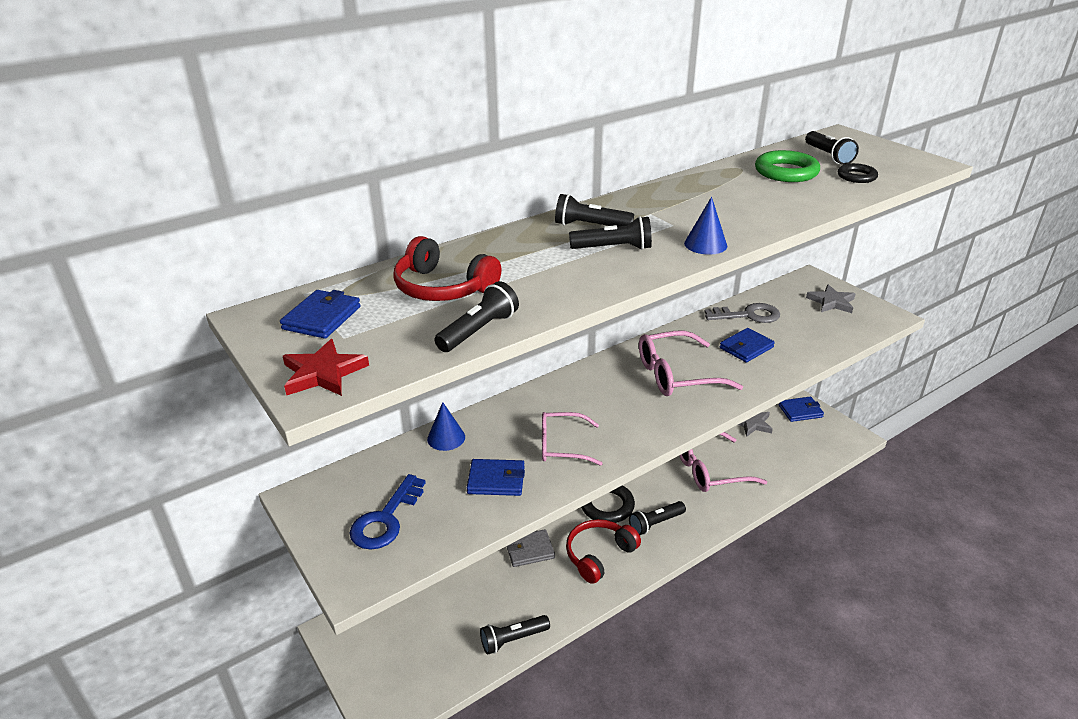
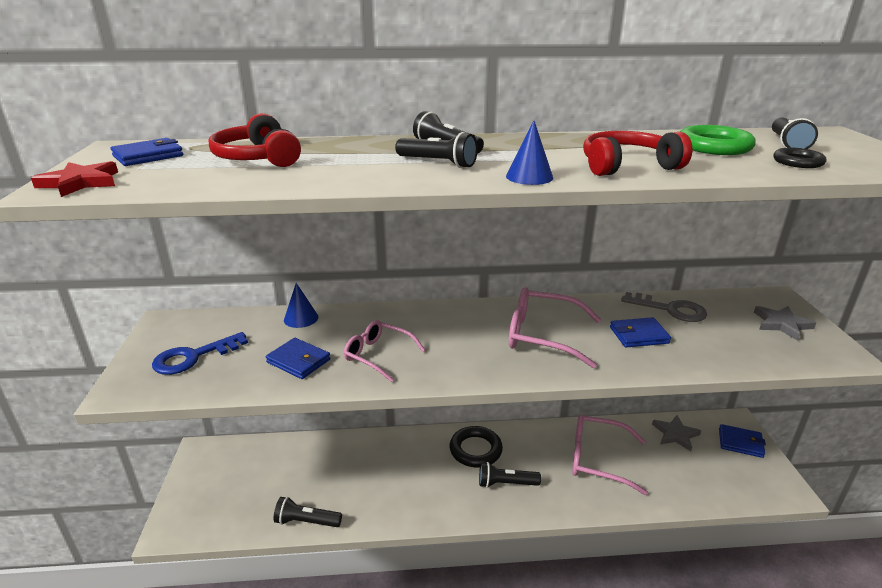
camera: 30 degrees right, 5 degrees down
(478, 331) = (226, 186): black flashlight -> none
(529, 550) = (382, 457): grey wallet -> none
(599, 555) = (433, 487): red headphones -> red headphones (627, 166)

